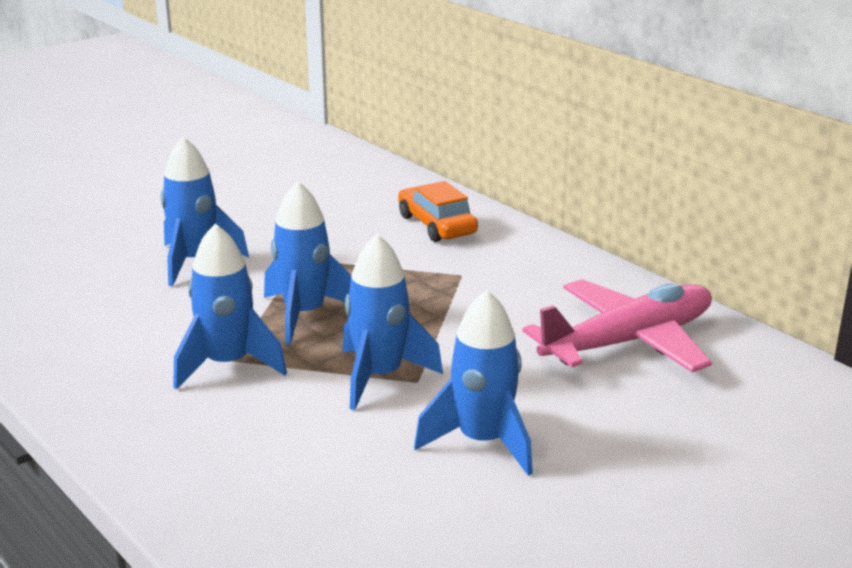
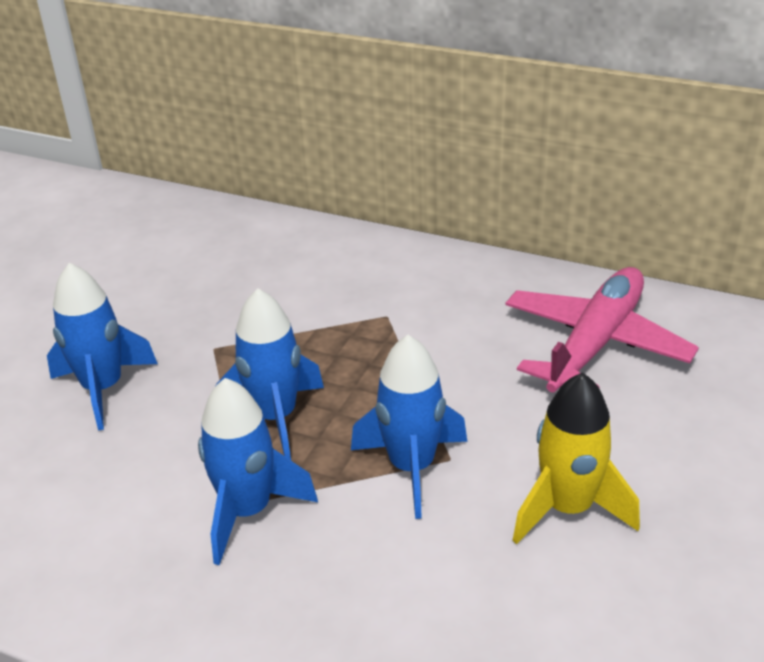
camera: 25 degrees left, 10 degrees up
(437, 225) = (315, 263): orange car -> none
(482, 442) = (568, 508): blue rocket -> yellow rocket

